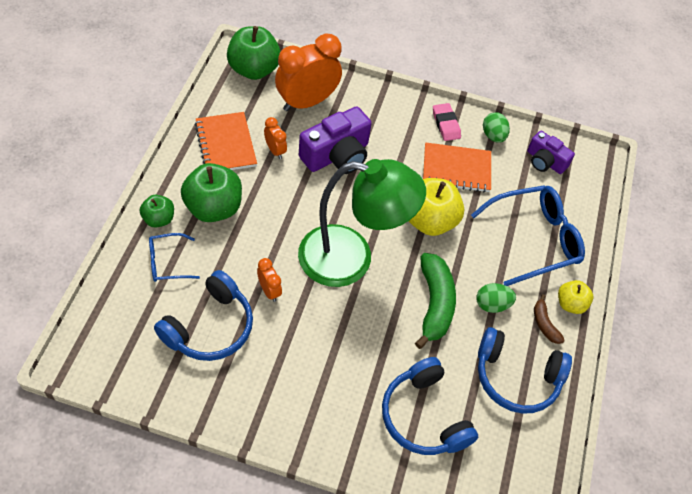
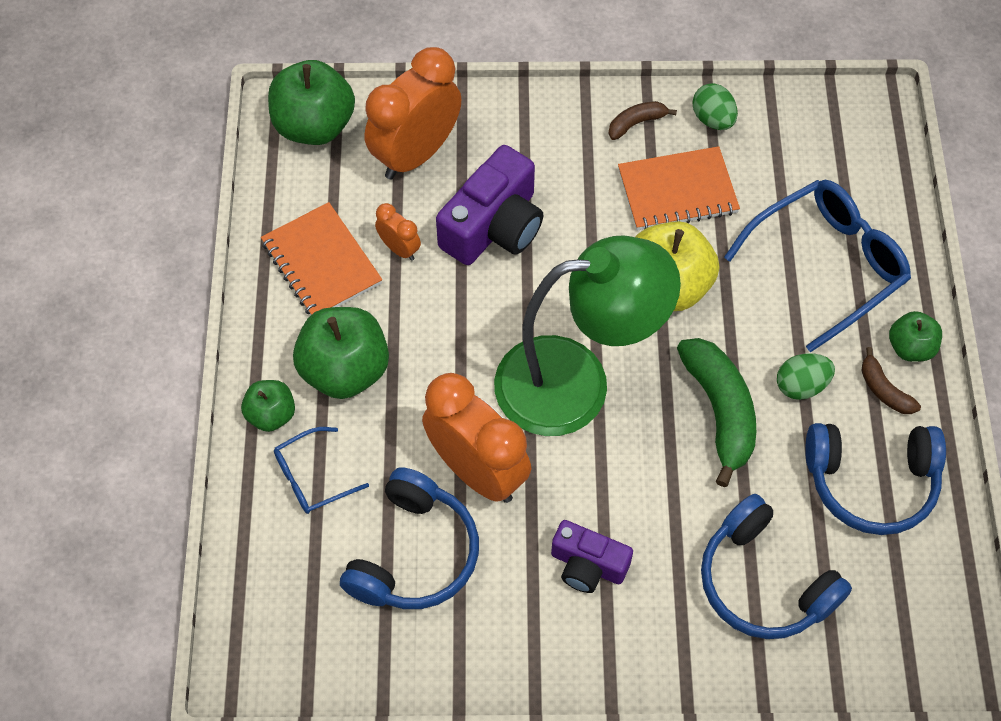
camera: 10 degrees left, 5 degrees up
(269, 291) = (477, 471): orange clock -> orange clock, size x2.19
(446, 124) = (636, 123): pink eraser -> brown banana
(545, 161) = (802, 136): purple camera -> purple camera (588, 565)
(570, 304) = (910, 347): yellow apple -> green apple

